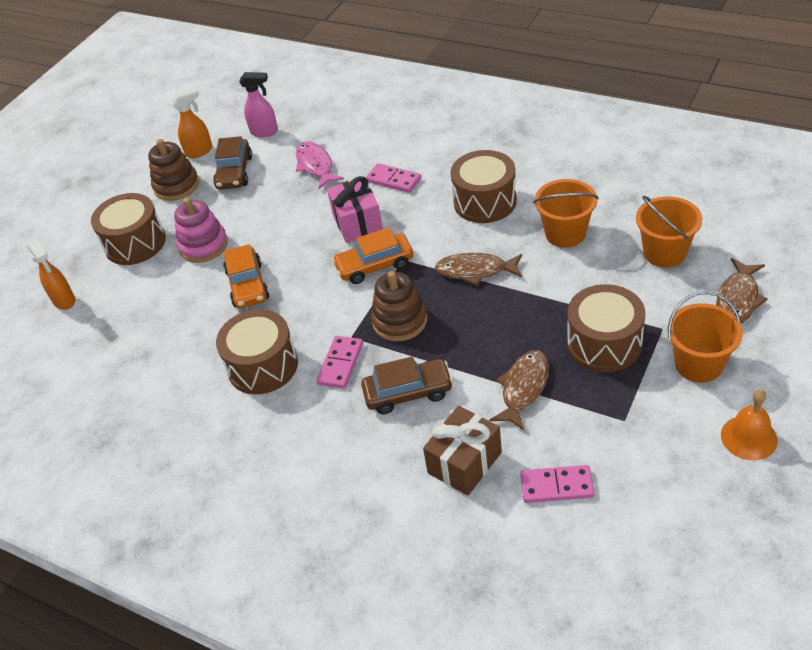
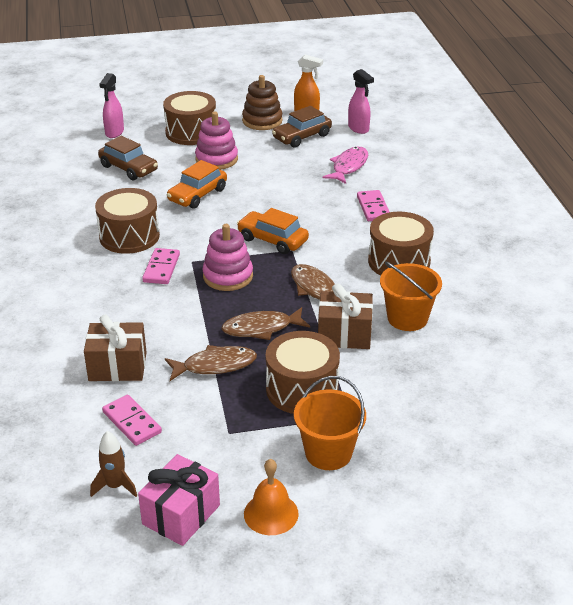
camera: 45 degrees right, 10 degrees down
(64, 301) = (114, 133): orange spray bottle -> pink spray bottle
(340, 364) = (161, 268): pink domino -> pink domino turned 60 degrees counterclockwise
(357, 223) = (308, 212): pink gift -> pink gift (181, 514)
(400, 321) = (228, 276): brown stacking toy -> pink stacking toy
(408, 392) = (161, 311): brown car -> brown car (128, 168)
(553, 282) = (344, 334): none -> brown gift
(638, 537) = (115, 486): none -> brown rocket
(664, 253) = (443, 383): orange bucket -> none
(738, 299) = (431, 449): brown fish -> brown fish (261, 328)

